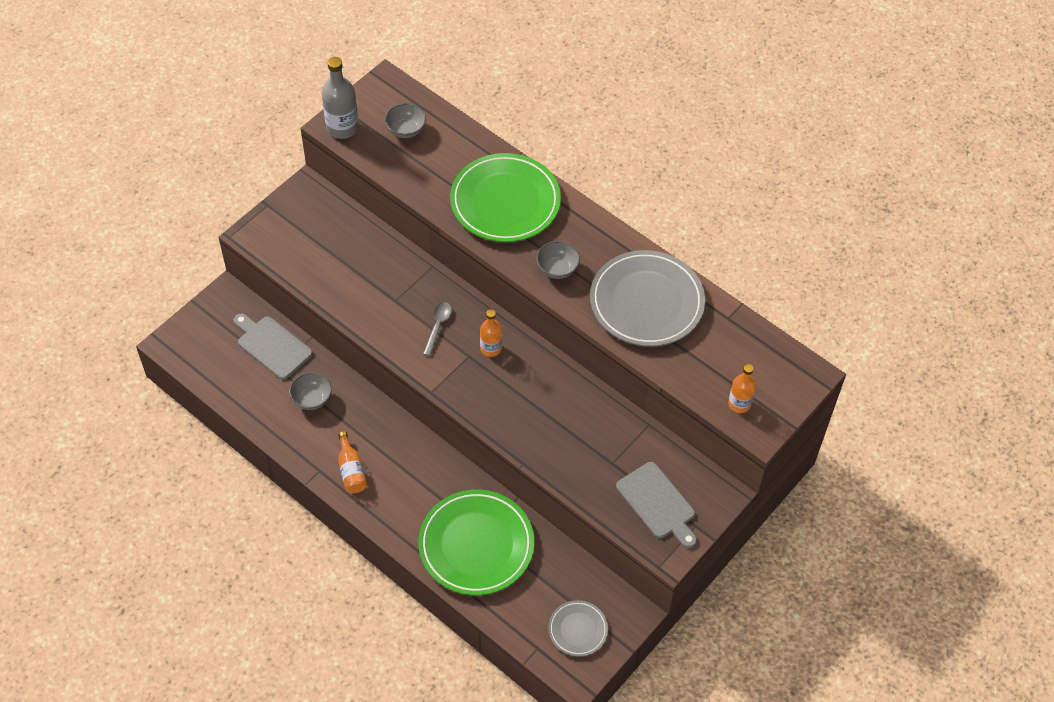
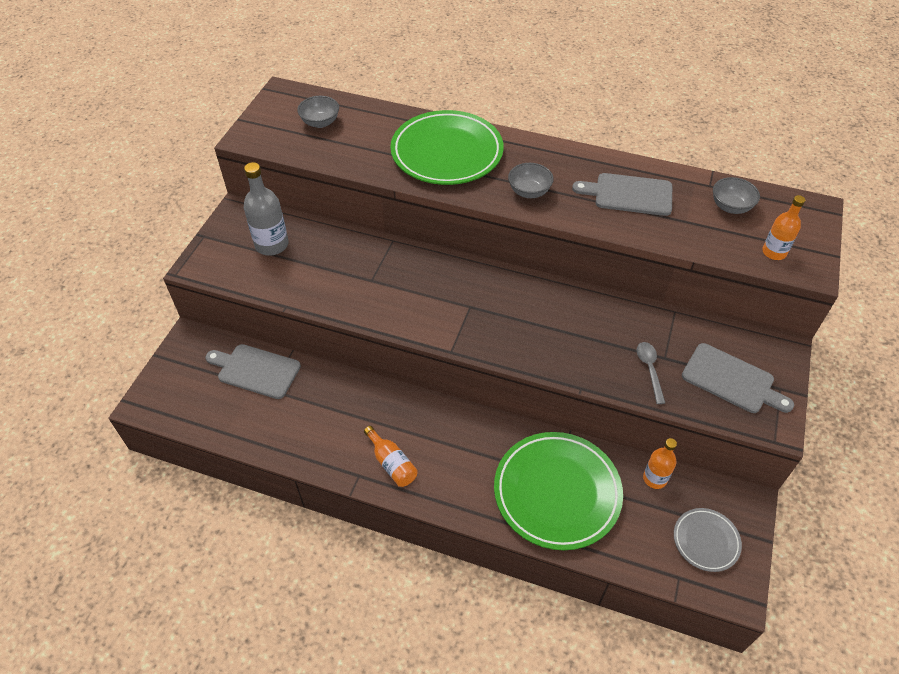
camera: 20 degrees left, 5 degrees down
(311, 399) = (318, 407): grey bowl -> grey bowl (730, 207)
(342, 127) = (257, 136): grey bottle -> grey bottle (272, 245)
(438, 326) = (425, 290): grey spoon -> grey spoon (649, 369)
(491, 348) = (487, 293): orange bottle -> orange bottle (655, 478)
(646, 302) = (629, 194): grey plate -> grey cutting board

